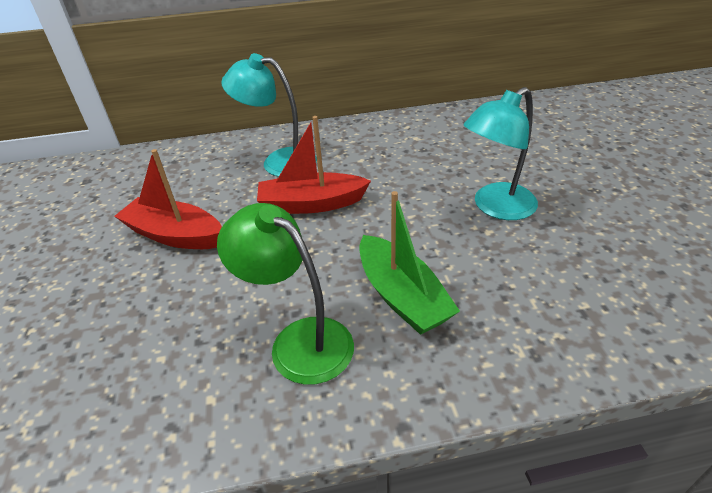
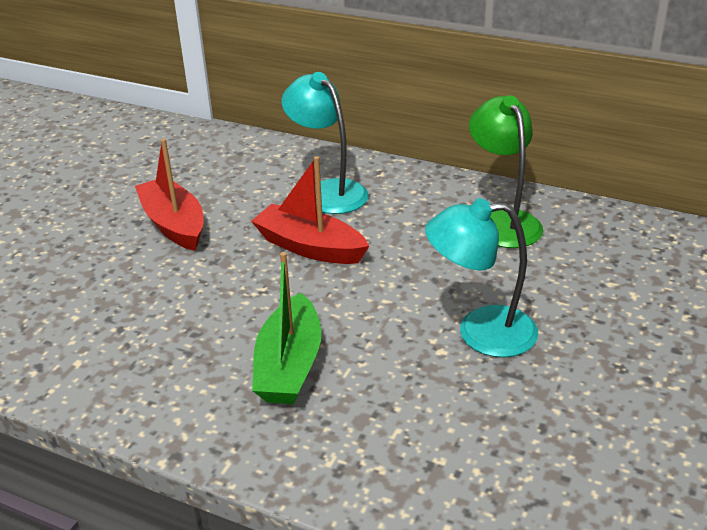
camera: 35 degrees right, 5 degrees down
(299, 340) = (174, 356): green lamp -> green lamp (502, 221)

